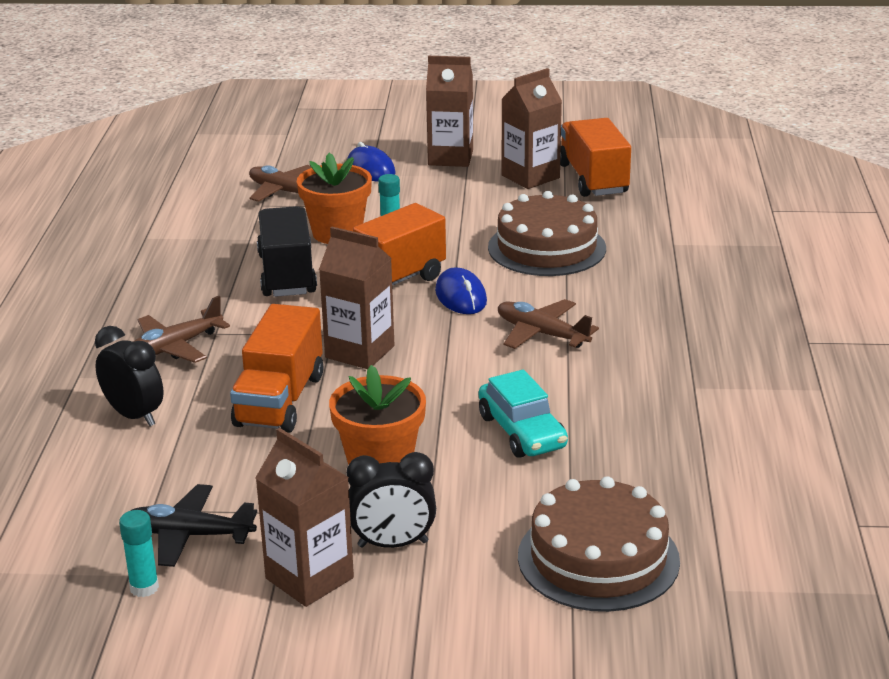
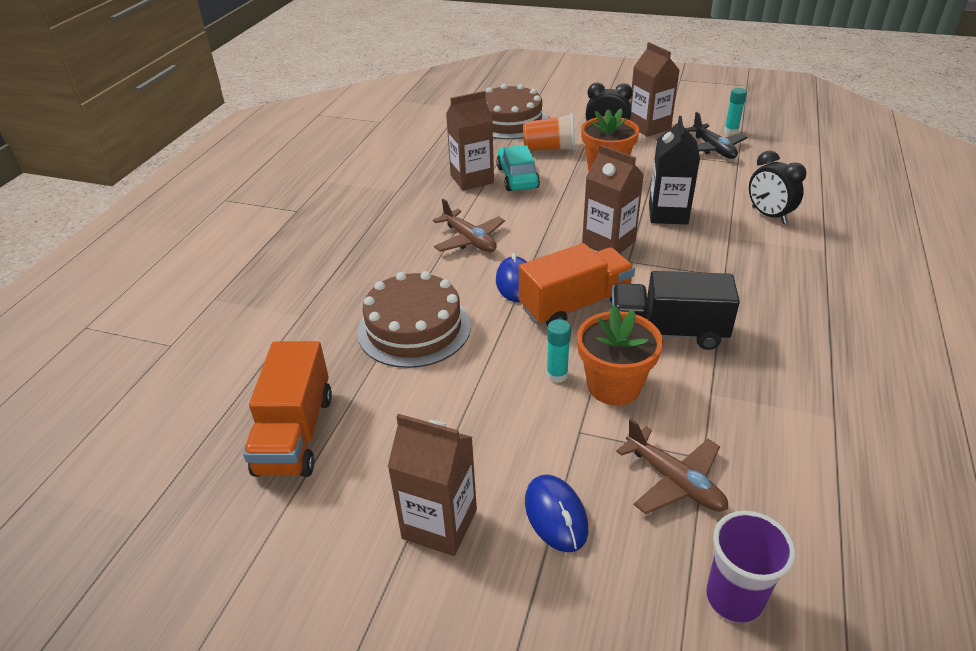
camera: 165 degrees left, 10 degrees up
(174, 347) = (756, 265): brown plane -> none
(189, 535) = (713, 149): black plane -> black plane turned 45 degrees clockwise
(250, 156) = (734, 598): none -> purple cup
(280, 400) = (668, 214): orange truck -> black carton
(287, 274) = (667, 332): black truck -> black truck turned 90 degrees clockwise
(491, 498) = (549, 148): none -> orange cup
(530, 177) = (362, 453): brown carton -> brown carton (472, 179)

